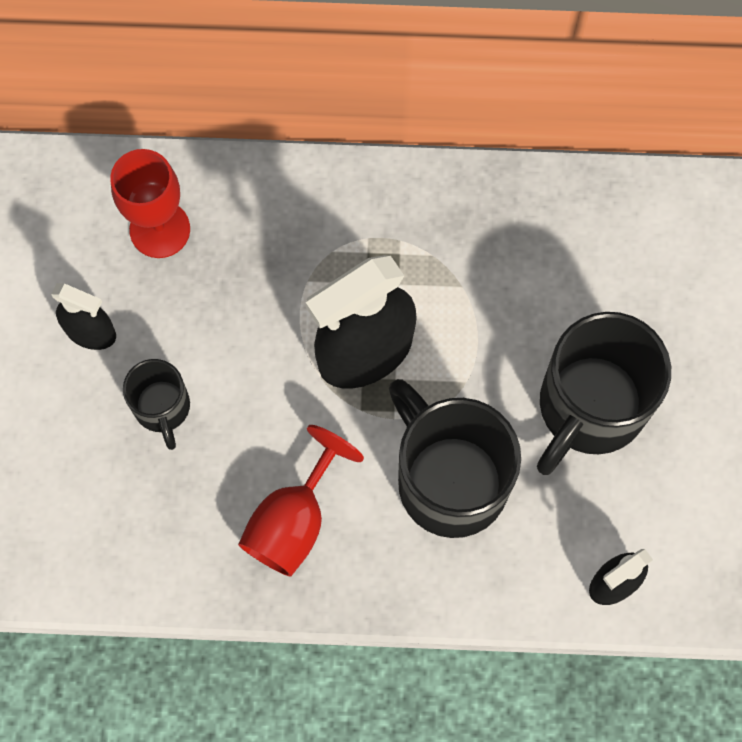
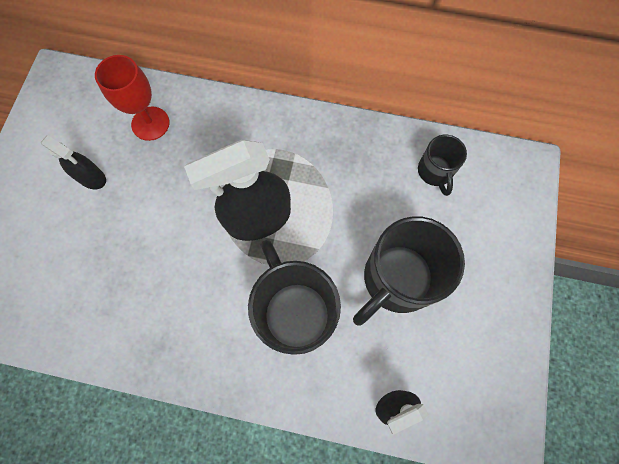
camera: 10 degrees right, 0 degrees up
(162, 408) = (122, 232): black mug -> black mug (435, 172)
(293, 521) = (187, 322): red goblet -> none

